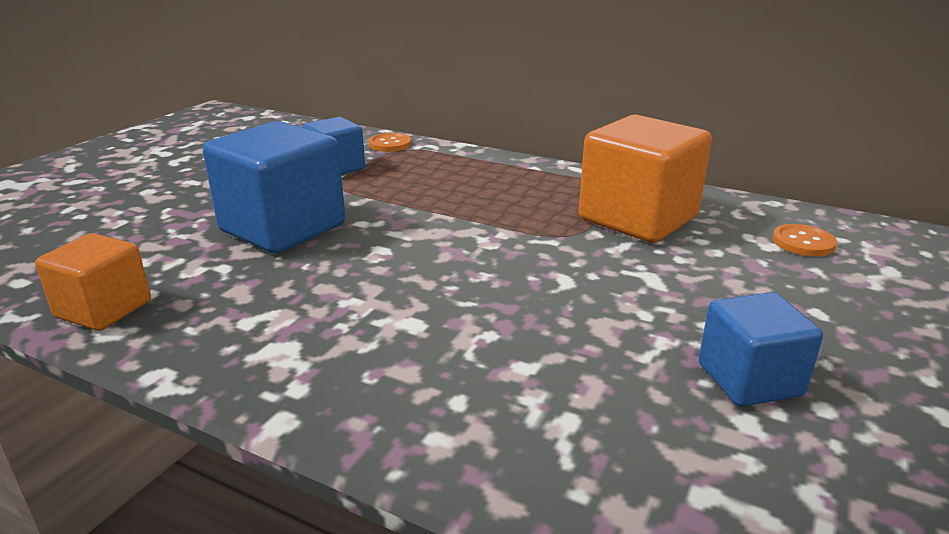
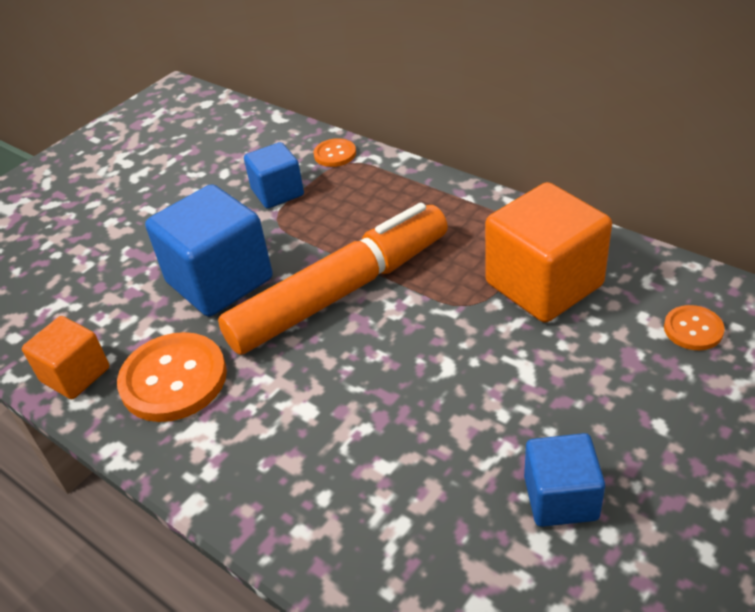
camera: 15 degrees right, 15 degrees up
(237, 306) = (173, 379): none -> orange button
(425, 231) = (341, 292): none -> orange marker

